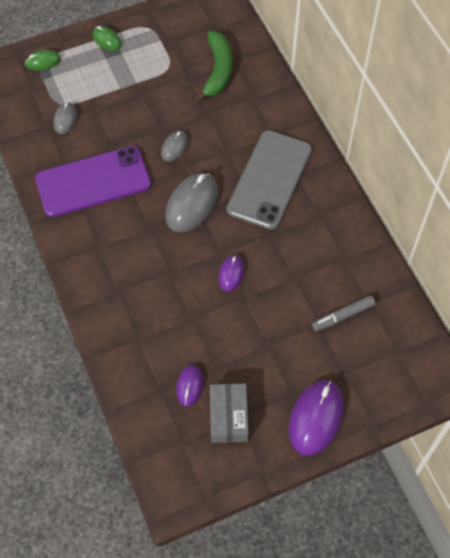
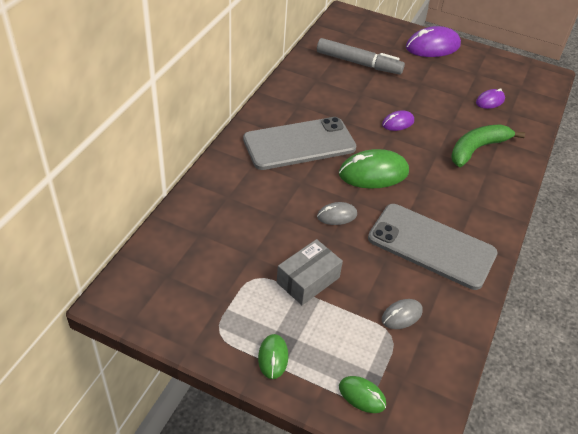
camera: 135 degrees left, 15 degrees down
(93, 182) = (431, 246): purple phone -> grey phone
(192, 204) = (373, 173): grey mouse -> green mouse
(218, 71) = (221, 238): green banana -> green banana (477, 149)
(228, 417) = (481, 77): grey box -> grey box (308, 280)
(343, 316) = (358, 63): grey marker -> grey marker, size x1.65

